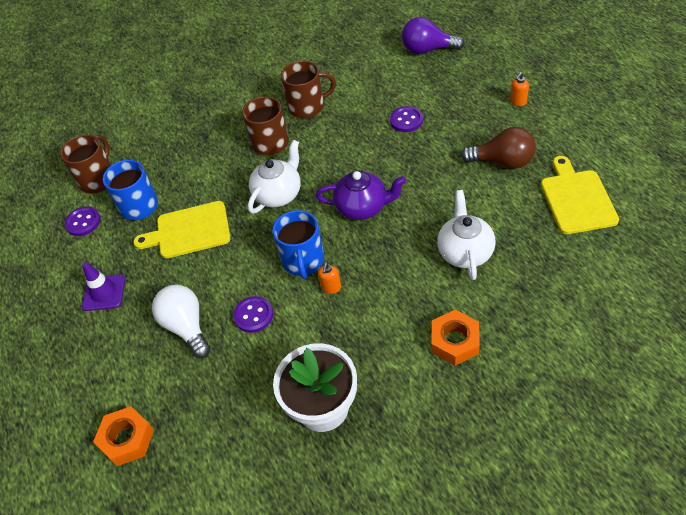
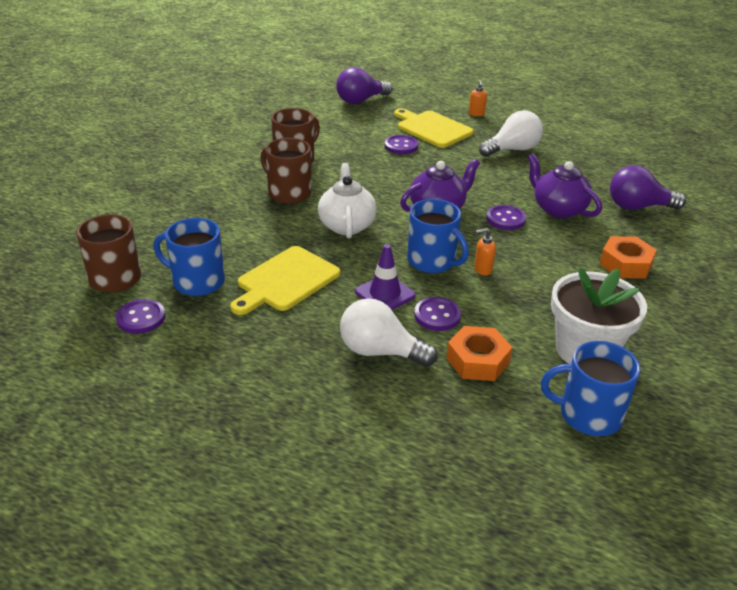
camera: 45 degrees left, 15 degrees down
(104, 293) = (246, 364): purple traffic cone -> purple traffic cone (385, 294)
(127, 439) = (435, 468): orange nut -> orange nut (477, 360)
(261, 463) = (588, 415): none -> blue mug
(331, 288) = (482, 269): orange soap dispenser -> orange soap dispenser turned 105 degrees clockwise
(406, 243) = (505, 219): none -> purple button
(465, 252) = (558, 209): white teapot -> purple teapot
(502, 162) = (512, 150): brown light bulb -> white light bulb
(545, 282) = (638, 207): none -> purple light bulb
(576, 199) = (593, 155): yellow cutting board -> yellow cutting board (432, 128)

